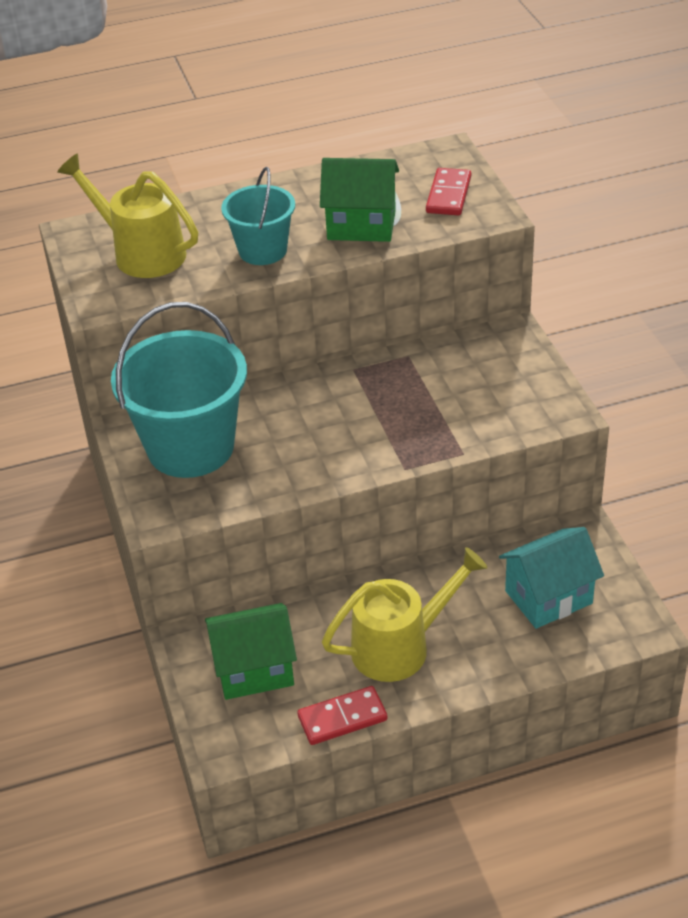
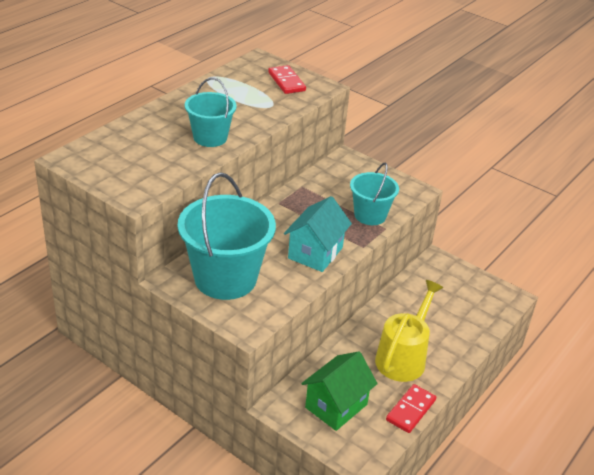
camera: 40 degrees left, 5 degrees down
(141, 253) = (131, 159): yellow watering can -> none
(361, 225) = (254, 109): green house -> none
(460, 427) = (370, 215): none -> turquoise bucket
(548, 597) = (452, 300): turquoise house -> turquoise house (315, 253)

